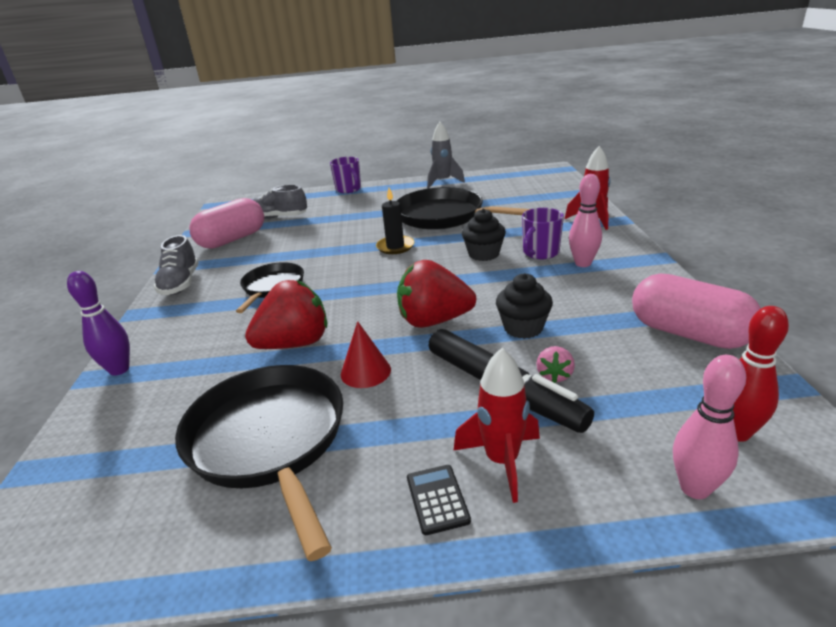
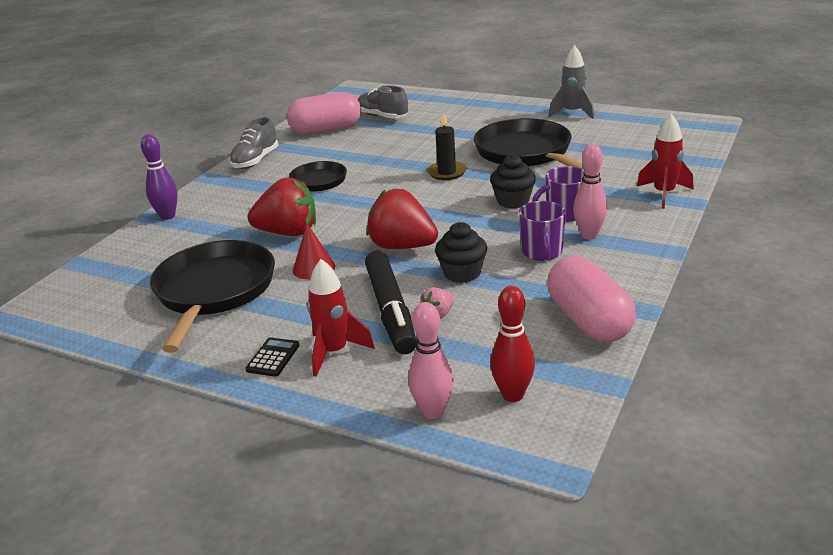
camera: 30 degrees right, 0 degrees up
(349, 189) = (473, 100): purple mug -> purple mug (542, 253)

